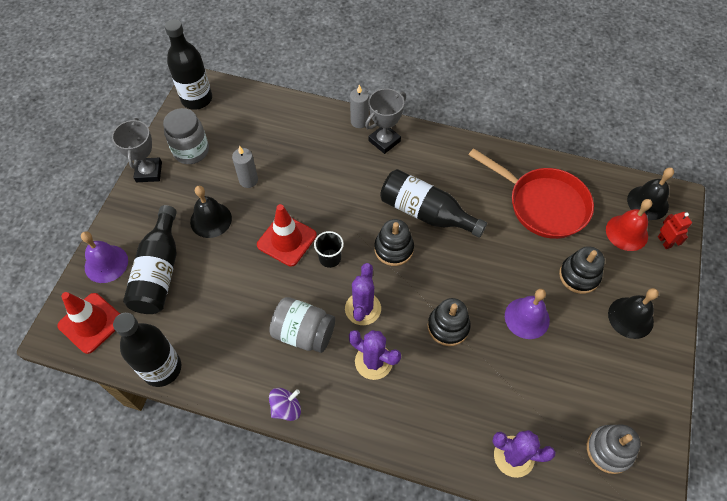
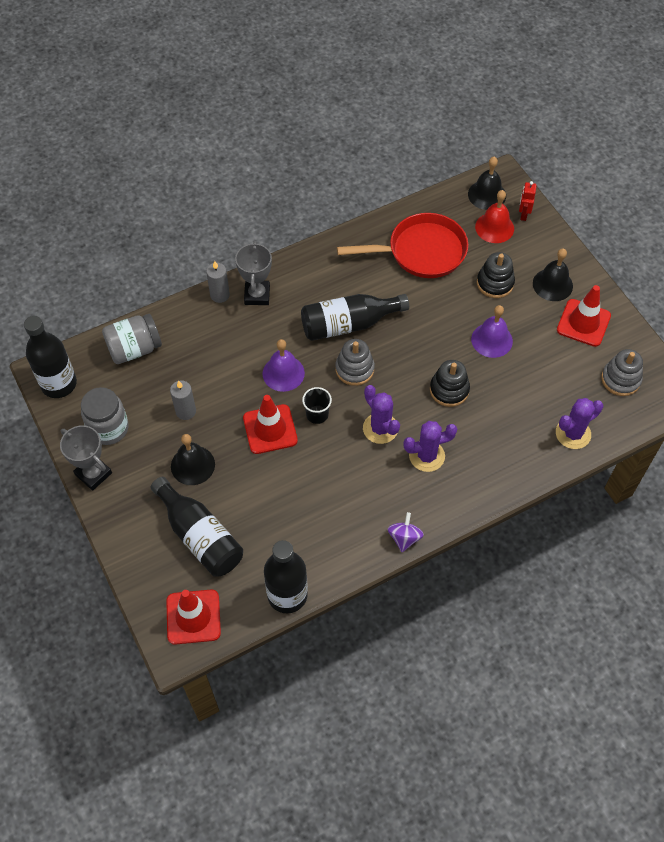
camera: 45 degrees left, 0 degrees up
(106, 263) = (149, 568): purple bell -> purple bell (283, 373)
(304, 333) = (359, 480): grey jar -> grey jar (134, 349)
(393, 249) = (354, 369): black stacking toy -> grey stacking toy
(625, 372) = (583, 323): none -> red traffic cone
(664, 242) = (523, 215): red robot -> red robot turned 105 degrees counterclockwise

